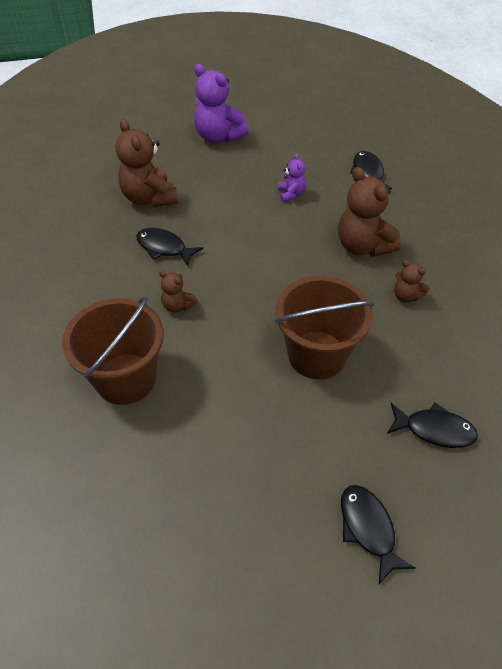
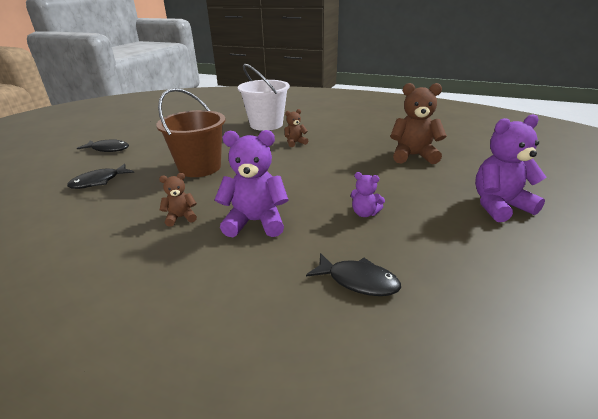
camera: 125 degrees right, 20 degrees down
(126, 378) = (266, 124): brown bucket -> white bucket
(164, 248) = (350, 149): black fish -> none
(363, 246) = (255, 222): brown teddy bear -> purple teddy bear

